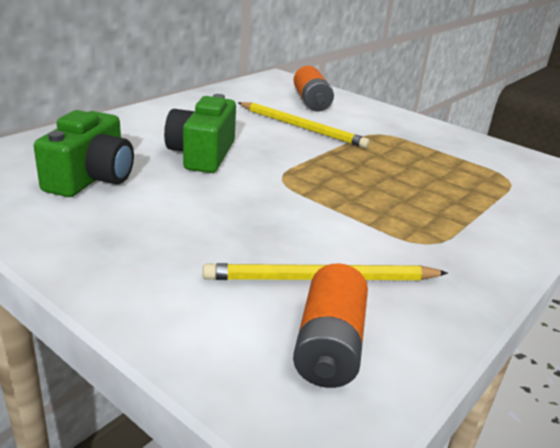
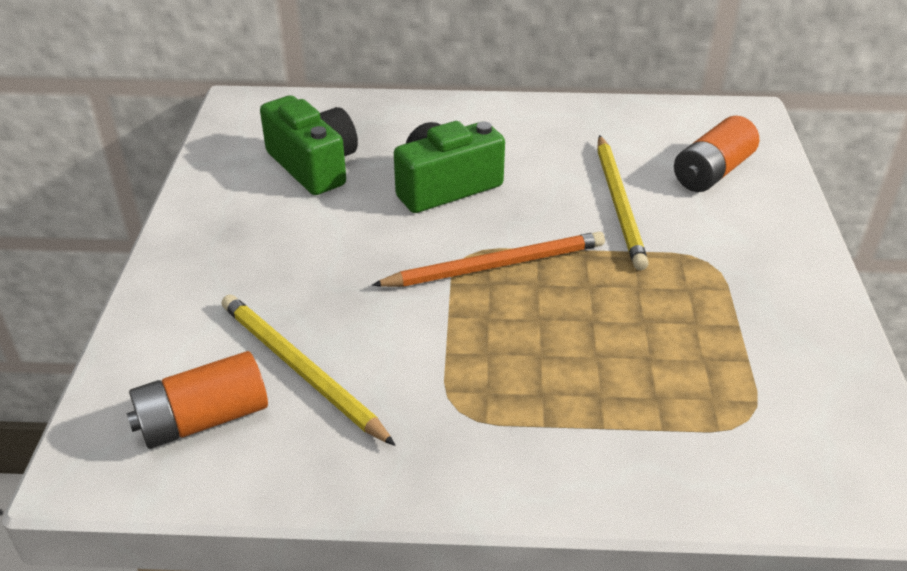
camera: 55 degrees right, 10 degrees up
(91, 178) = (314, 165): green camera -> green camera turned 105 degrees counterclockwise
(306, 175) = (496, 265): none -> orange pencil

